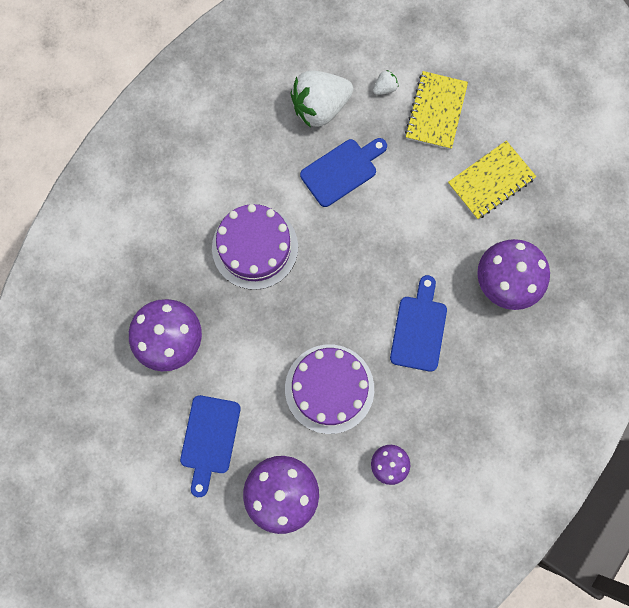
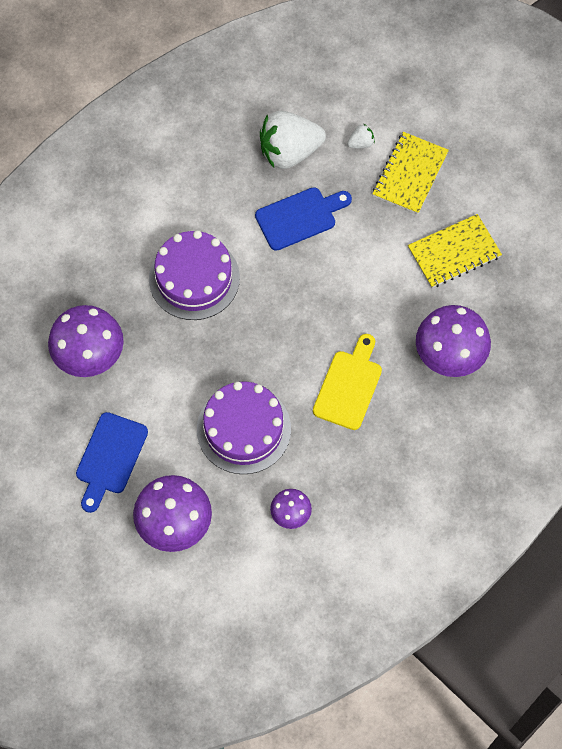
camera: 10 degrees right, 10 degrees down
(419, 329) = (349, 386): blue cutting board -> yellow cutting board

